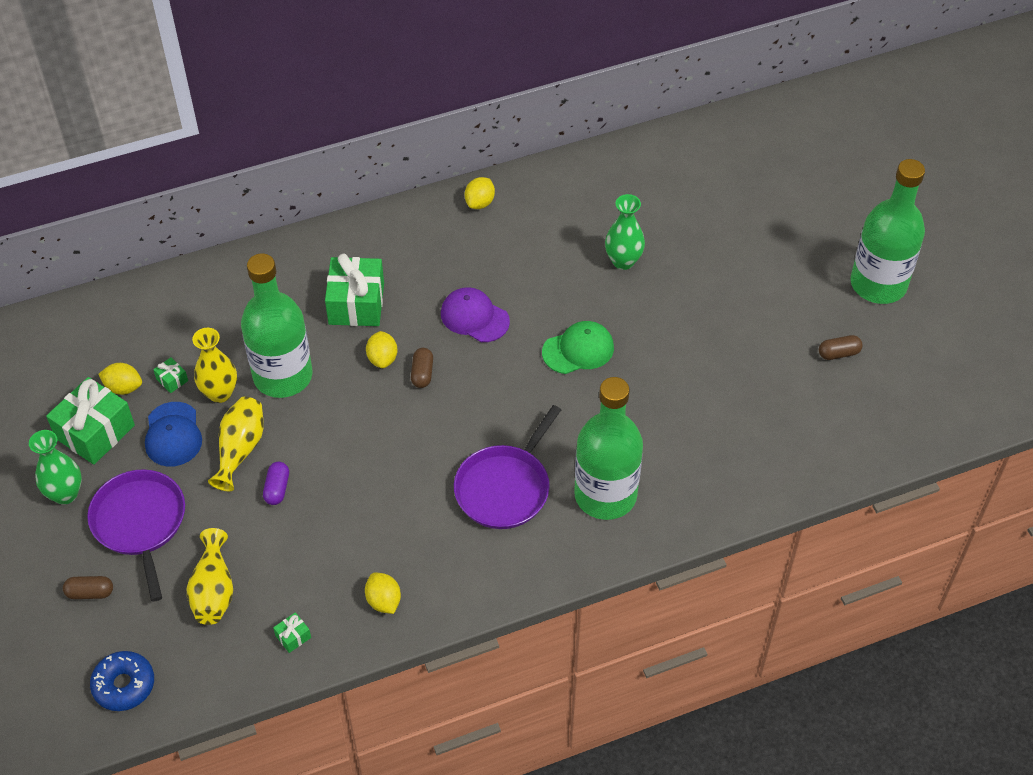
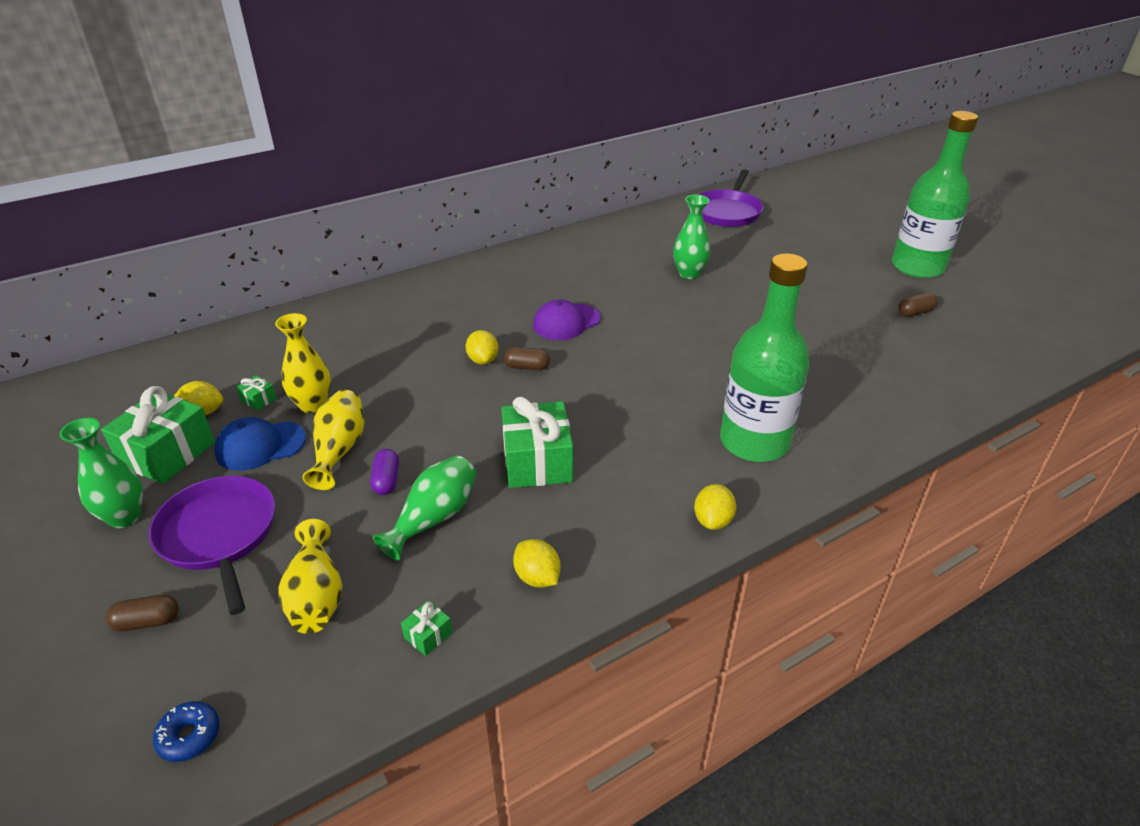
camera: 10 degrees left, 15 degrees down
(124, 685) = (189, 736): blue donut -> blue donut, size x0.67
(173, 435) = (260, 446): blue cap -> blue cap turned 90 degrees clockwise
(283, 376) = (380, 384): green bottle -> none
(311, 533) = (434, 518): none -> green vase
(356, 304) = (447, 324): green gift -> green gift (537, 461)
(422, 373) = (526, 367): brown capsule -> brown capsule turned 75 degrees counterclockwise
(474, 317) = (566, 322): purple cap -> purple cap turned 60 degrees counterclockwise
(480, 203) = (546, 251): yellow lemon -> yellow lemon (712, 520)
(505, 488) = (644, 448): purple pan -> purple pan (727, 212)
(578, 350) = (675, 334): green cap -> none

